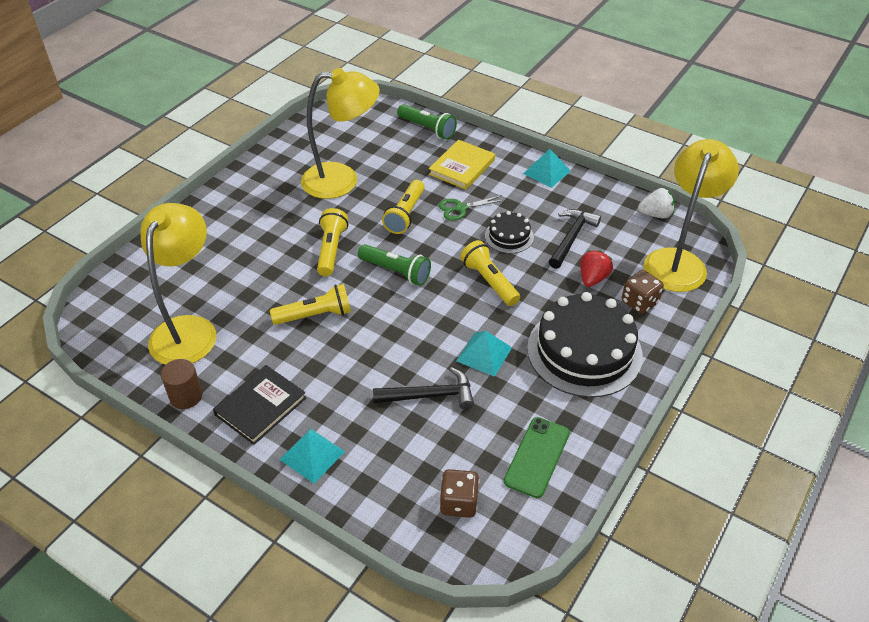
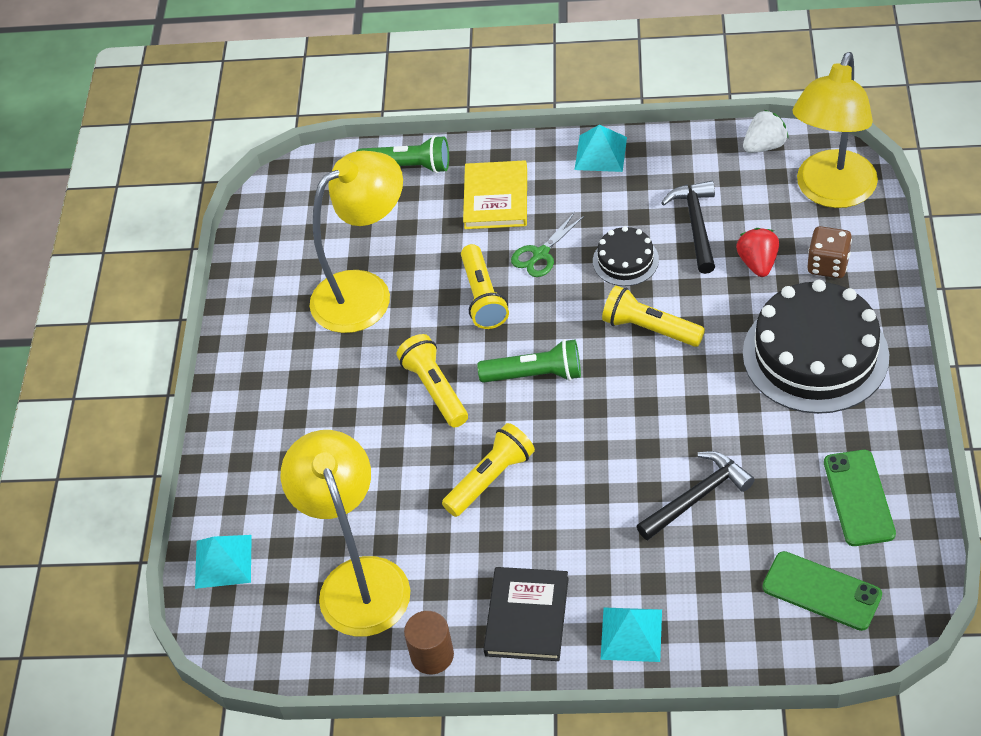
camera: 25 degrees left, 5 degrees up
(459, 503) = (821, 591): brown dice -> green phone
(484, 354) = (715, 417): turquoise pyramid -> turquoise pyramid (223, 561)
(678, 261) = (831, 192): yellow lamp -> yellow lamp turned 150 degrees counterclockwise

